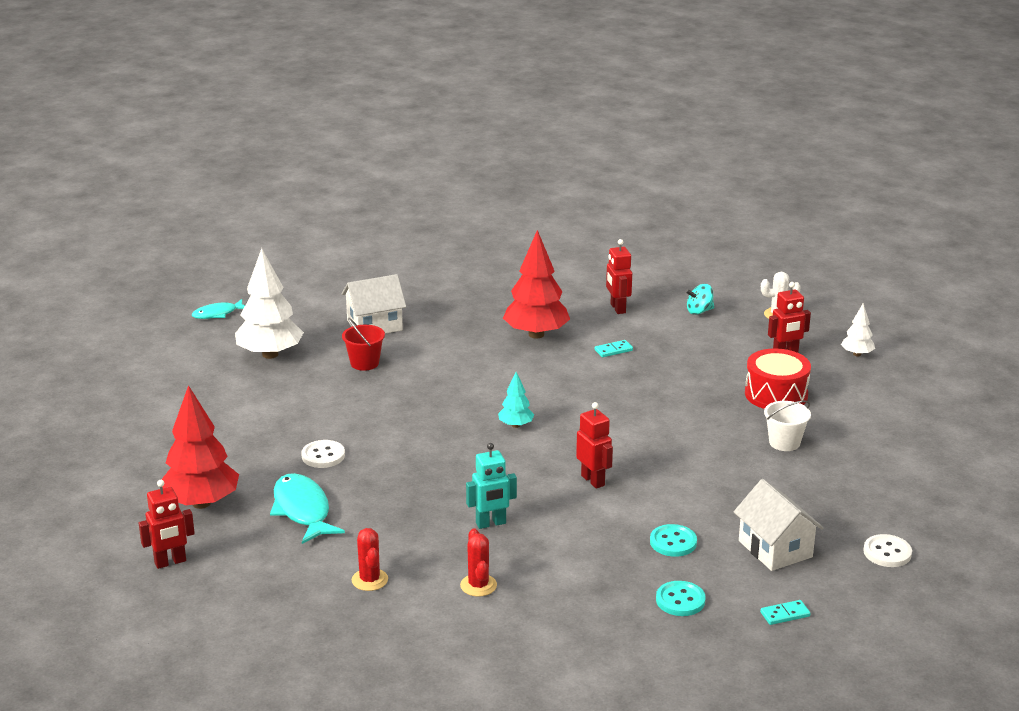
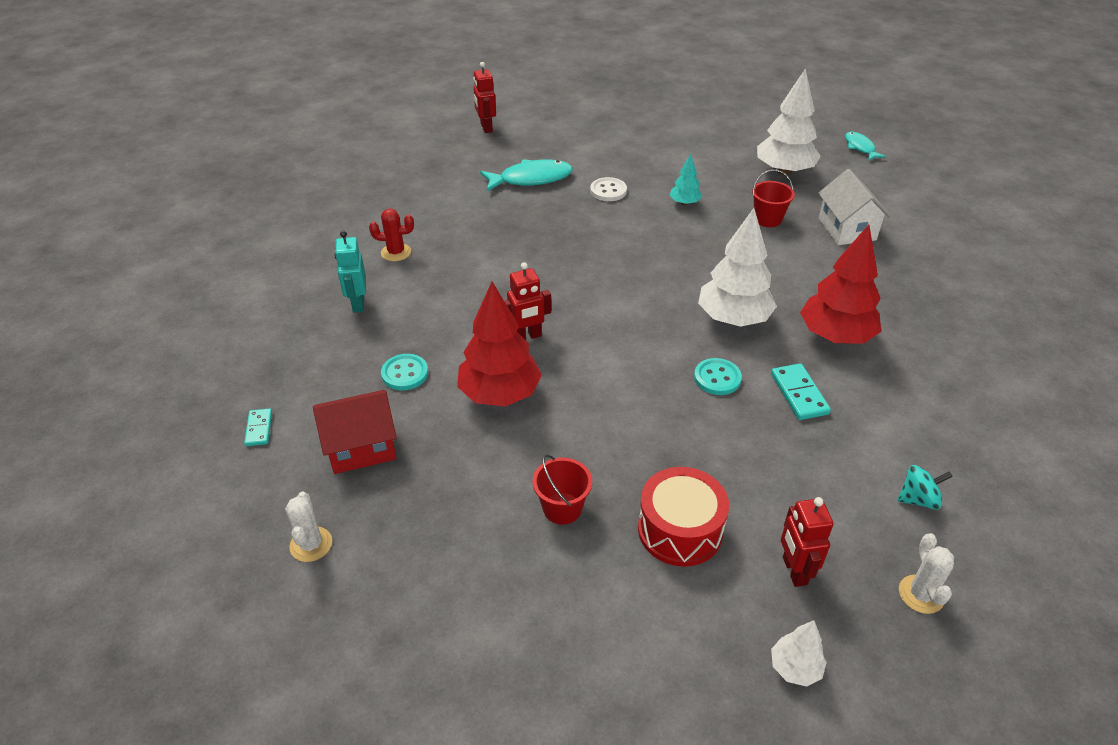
camera: 100 degrees right, 15 degrees up
(201, 503) = (555, 139): red tree -> red tree (500, 394)
(369, 580) = (428, 203): red cactus -> none
(491, 523) = (478, 267): turquoise robot -> turquoise robot (358, 304)
(515, 425) = (639, 299): turquoise tree -> turquoise tree (684, 203)
(529, 378) = (733, 319): none -> white tree
(613, 350) = (799, 394): turquoise domino -> turquoise domino, size x1.57
(617, 308) = (913, 415): red robot -> none
(680, 600) = (317, 362): turquoise button -> turquoise button (717, 378)
(699, 311) = (918, 499): turquoise spinning top -> turquoise spinning top turned 90 degrees clockwise
(775, 549) = (361, 447): white house -> red house
(784, 442) = (562, 508): white bucket -> red bucket
(887, 552) = (311, 544): white button -> white cactus

